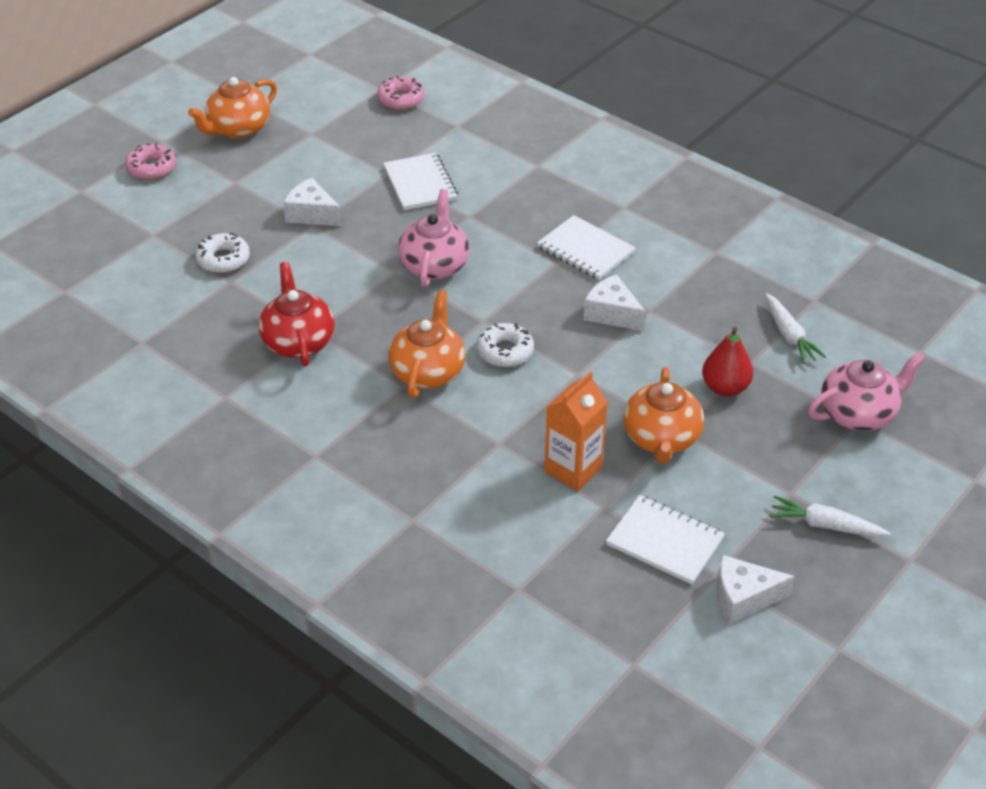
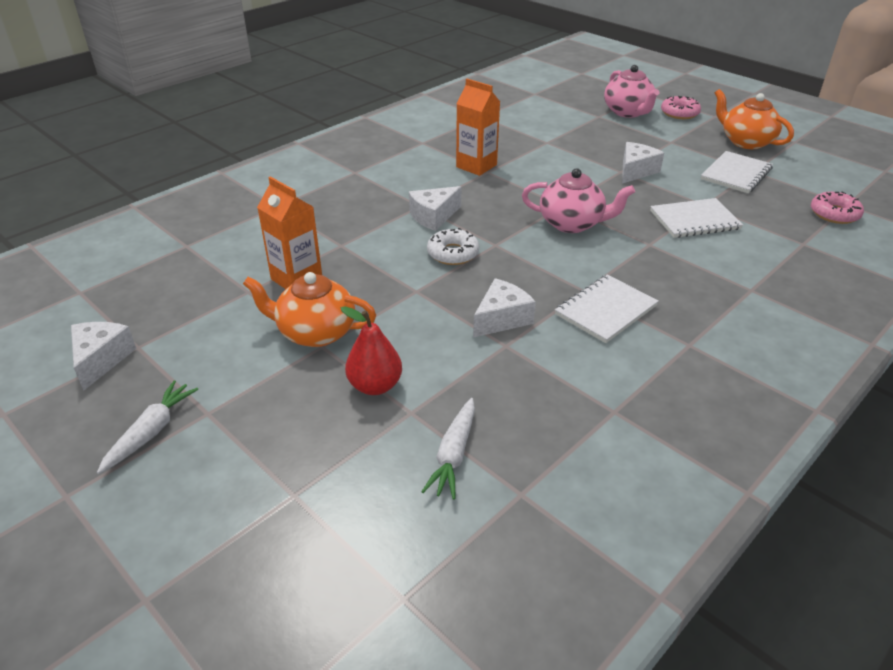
camera: 95 degrees right, 5 degrees down
(223, 259) = (572, 139): white donut -> none
(298, 342) = (476, 166): red teapot -> orange carton
(428, 372) = (433, 216): orange teapot -> white cheese
(664, 541) = (191, 321): white notebook -> white notebook (736, 174)
(789, 335) = (453, 454): white carrot -> white carrot turned 60 degrees counterclockwise
(858, 414) = (302, 496): pink teapot -> pink teapot (628, 112)

